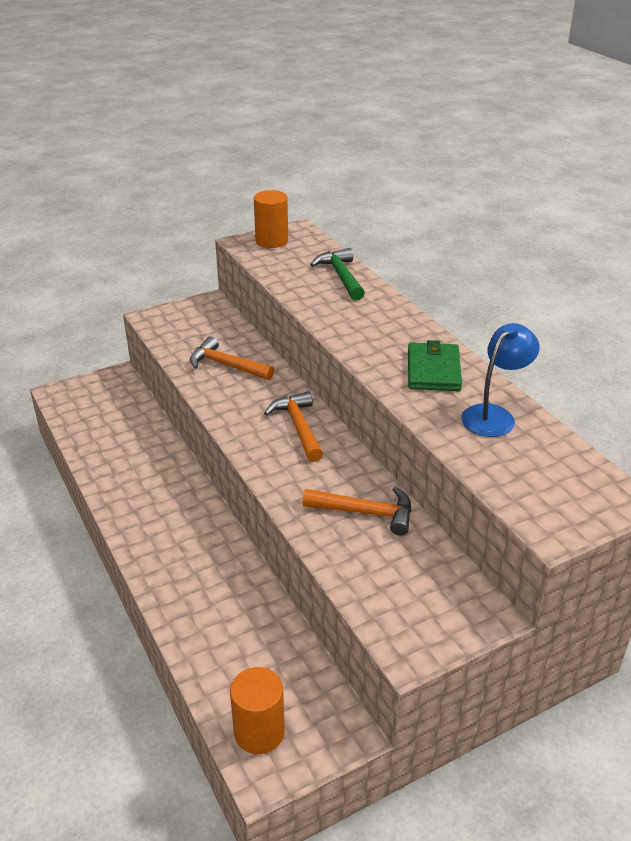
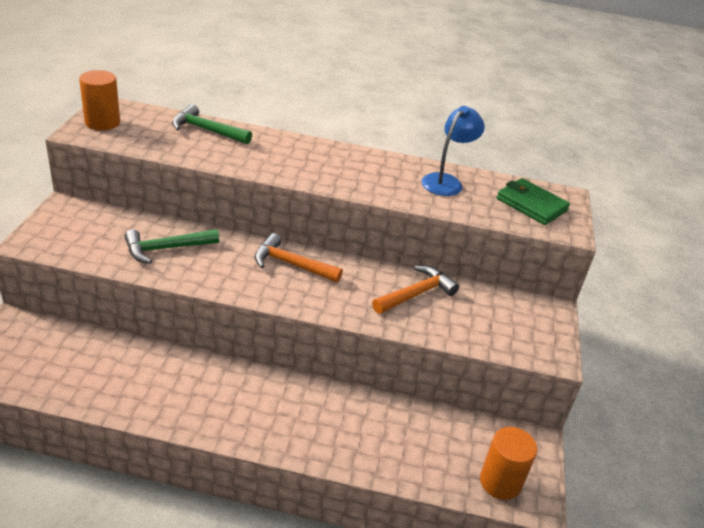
camera: 55 degrees left, 0 degrees up
(226, 365) = (166, 249): orange hammer -> green hammer
(433, 370) = (373, 170): green wallet -> green wallet (531, 204)
(494, 415) = (446, 181): blue lamp -> blue lamp turned 45 degrees clockwise

